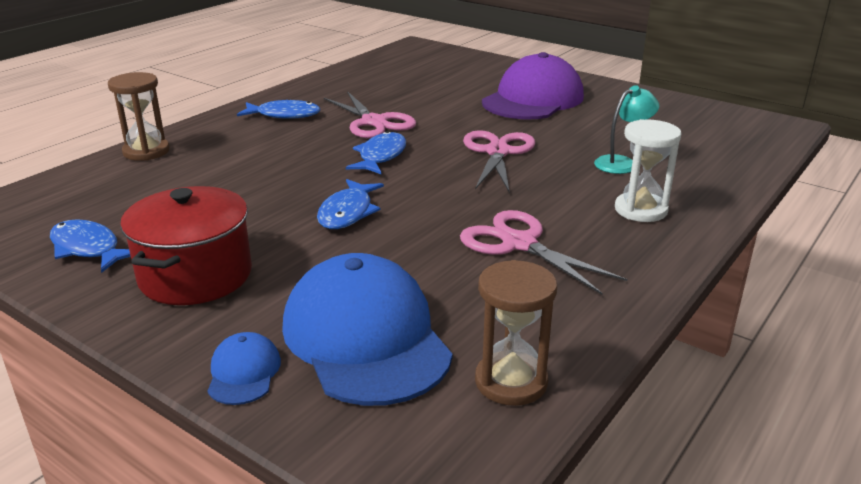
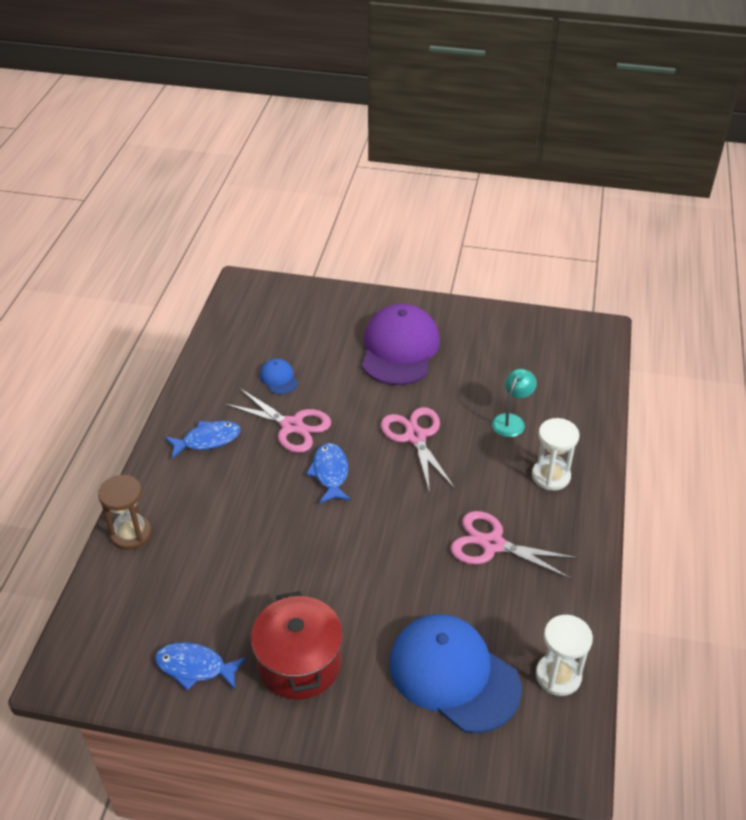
camera: 25 degrees left, 15 degrees up
(244, 372) = (402, 735): blue cap -> blue cap (279, 378)
(348, 212) = (354, 553): blue fish -> none
(511, 381) = (558, 676): brown hourglass -> white hourglass

